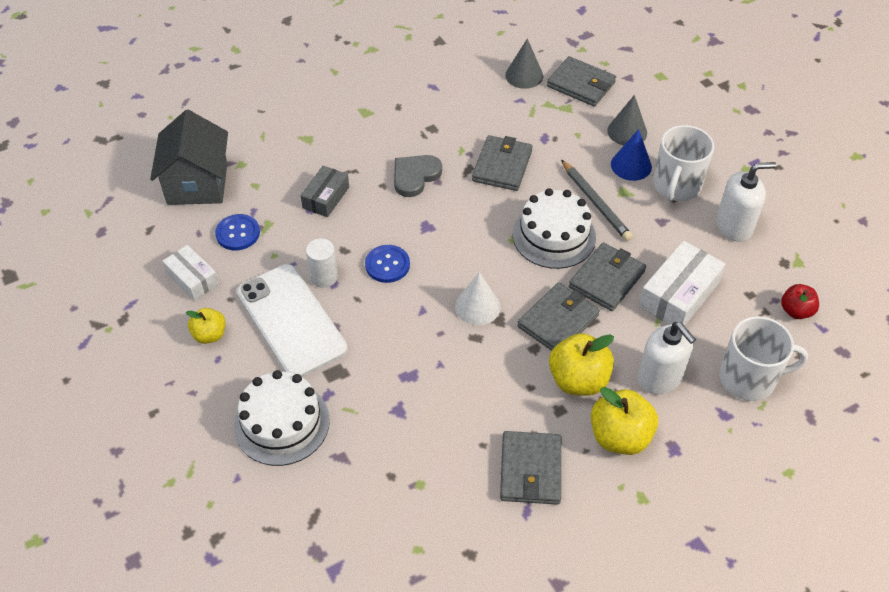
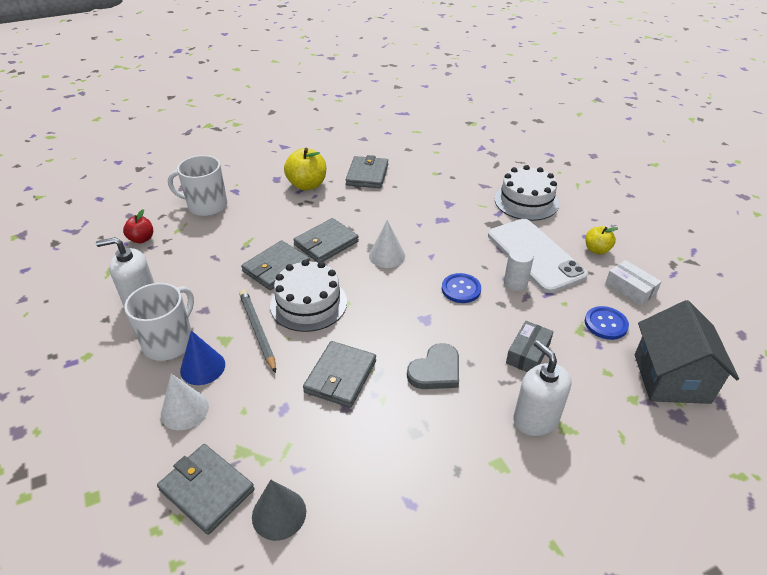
camera: 175 degrees left, 10 degrees down
(578, 380) = (323, 211): yellow apple -> none
(627, 131) = (184, 410): grey cone -> white cone
(659, 378) = (267, 209): white soap dispenser -> white soap dispenser (535, 419)
(678, 295) = (224, 254): white box -> none

